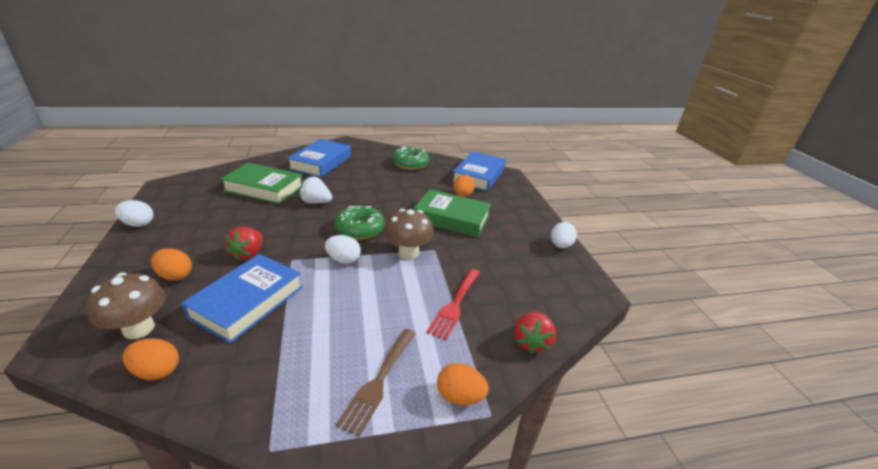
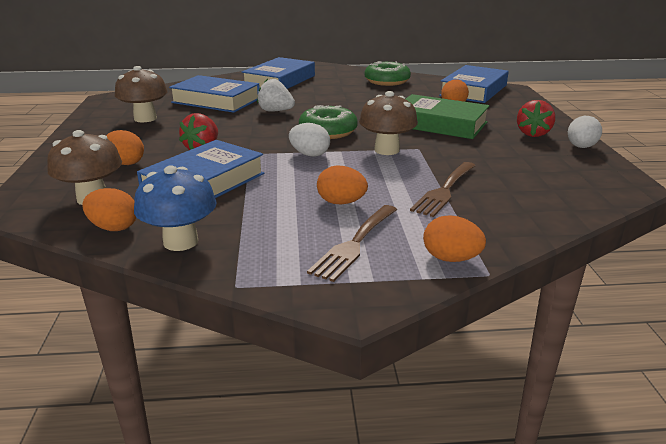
camera: 10 degrees right, 5 degrees down
(138, 224) = (83, 126): white egg -> none
(198, 213) = (145, 118): none -> brown mushroom
(221, 388) = (181, 242): none -> blue mushroom
(264, 188) = (216, 100): green book -> blue book
(369, 324) = (341, 202): none -> orange egg
(455, 305) = (444, 191): red fork -> brown fork
(531, 342) = (540, 221): red strawberry -> red strawberry (533, 134)

